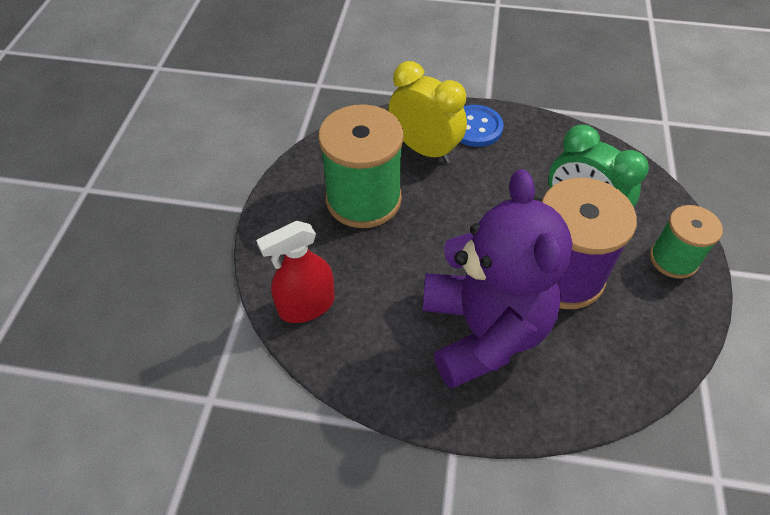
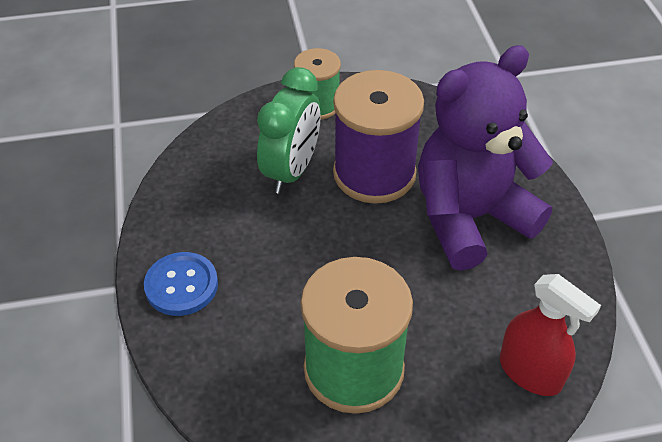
camera: 110 degrees left, 5 degrees down
(424, 149) = (241, 329): yellow clock -> none

